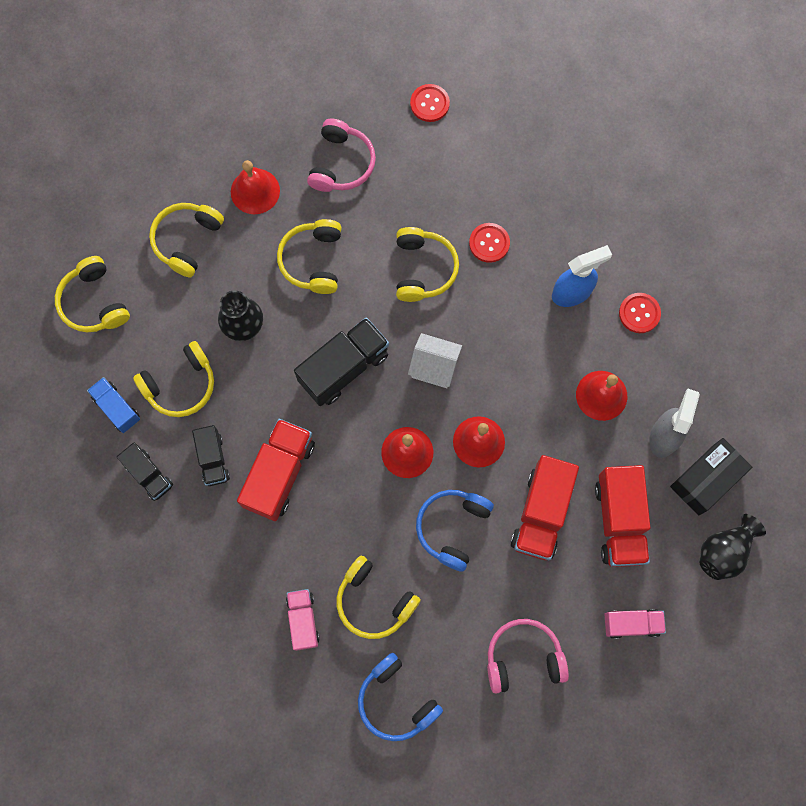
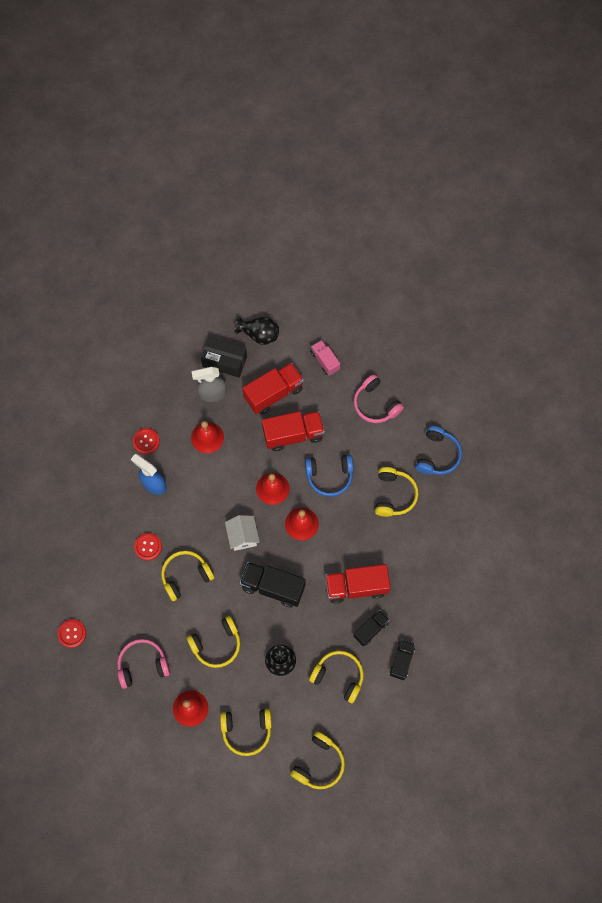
camera: 120 degrees left, 5 degrees down
(117, 408) = (375, 706): blue truck -> none
(303, 620) = (427, 526): pink truck -> none

